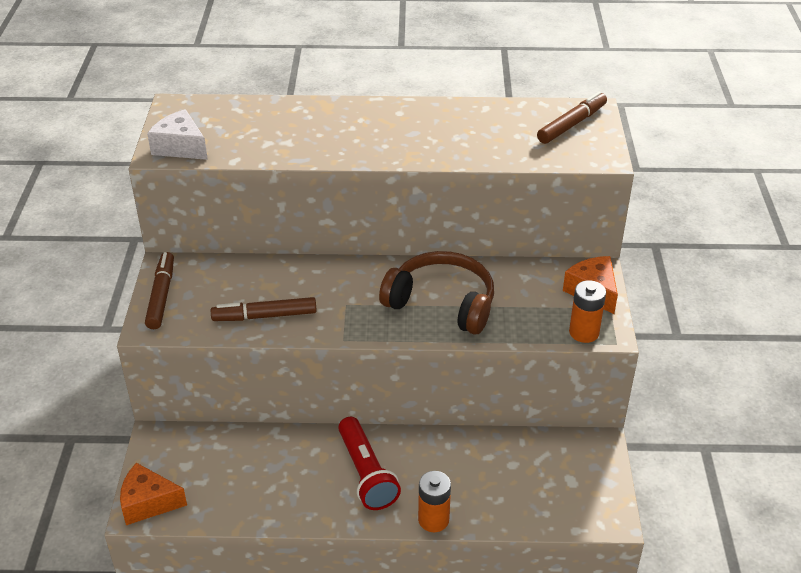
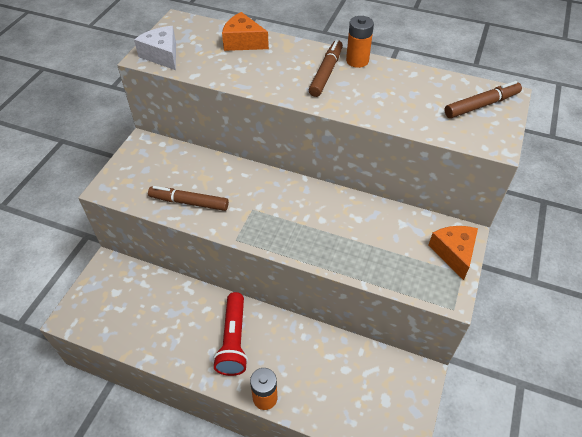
camera: 20 degrees right, 10 degrees up
(148, 502) = (78, 314): orange cheese -> orange cheese (243, 42)
(161, 296) = (127, 165): brown marker -> brown marker (326, 73)
(442, 303) = (325, 229): brown headphones -> none
(584, 332) = (430, 290): orange battery -> orange battery (357, 61)

